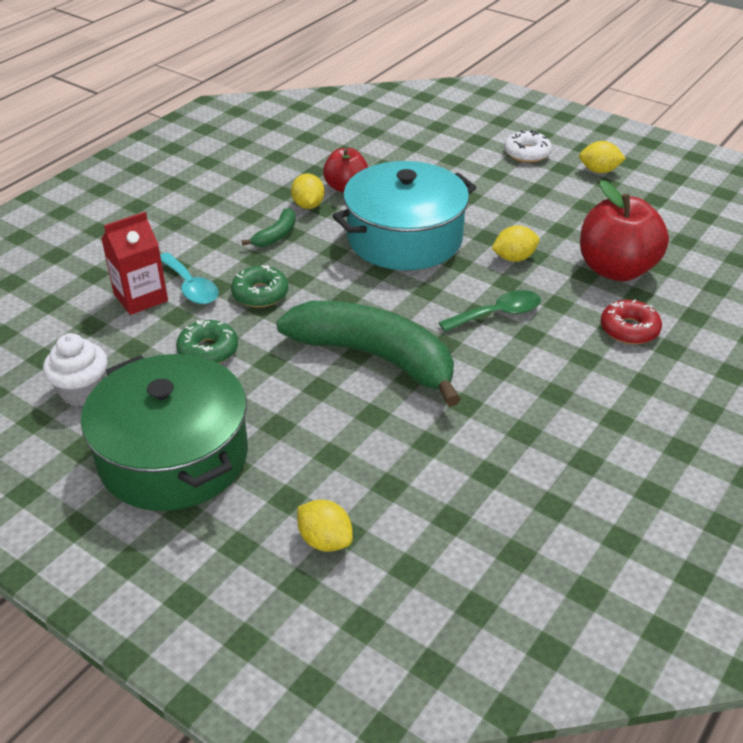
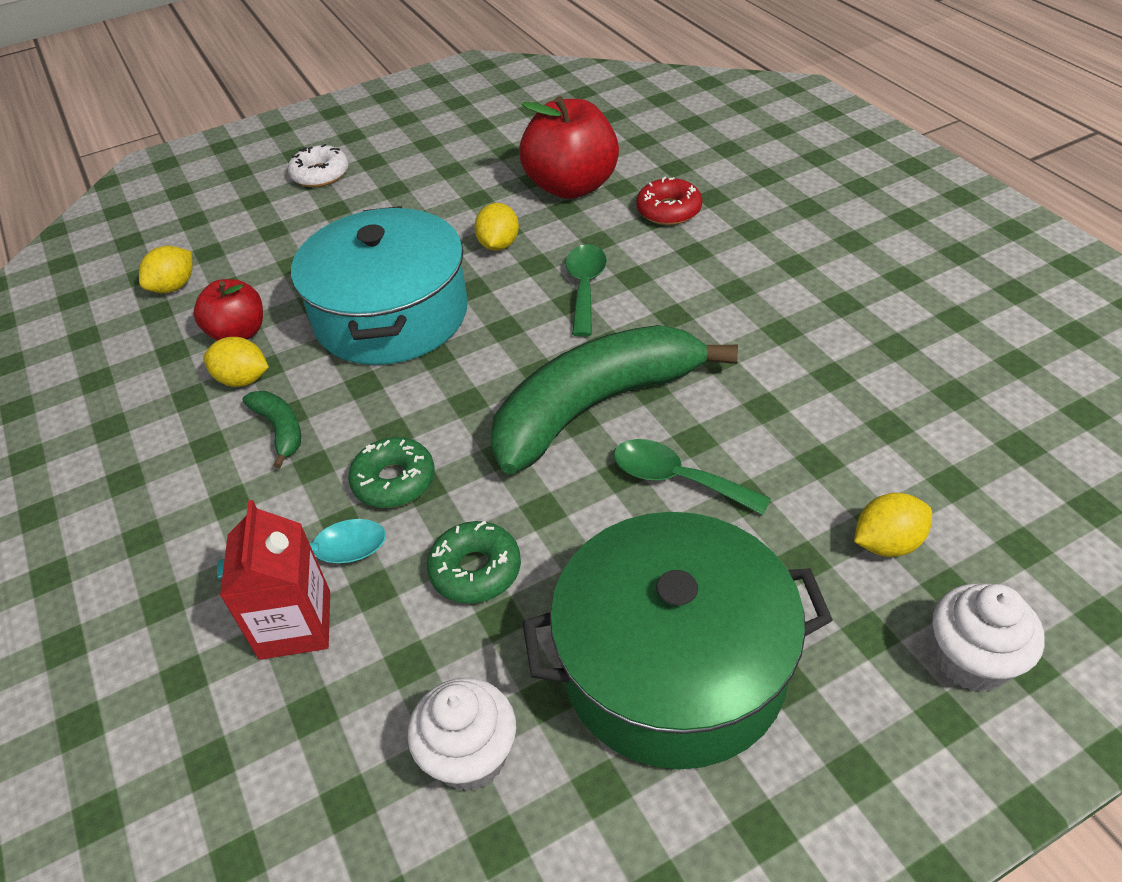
camera: 60 degrees left, 5 degrees up
(237, 606) = (972, 661): none -> white cupcake
(329, 416) = (677, 479): none -> green spoon
(599, 171) = (401, 140): yellow lemon -> yellow lemon (174, 287)

